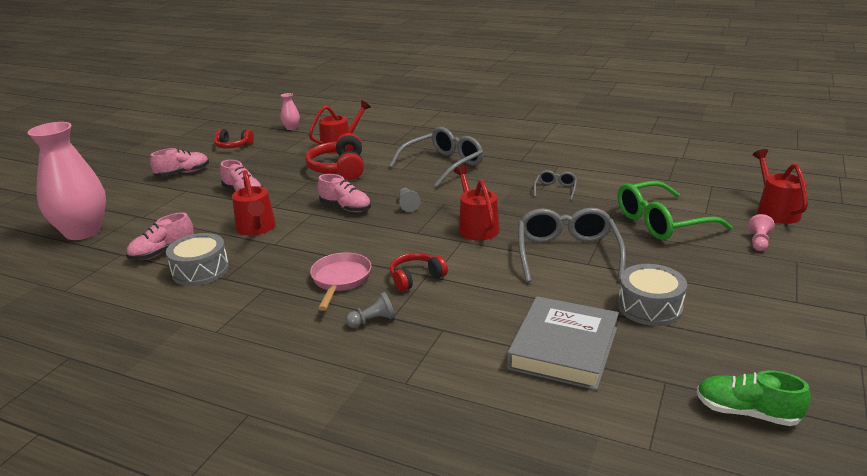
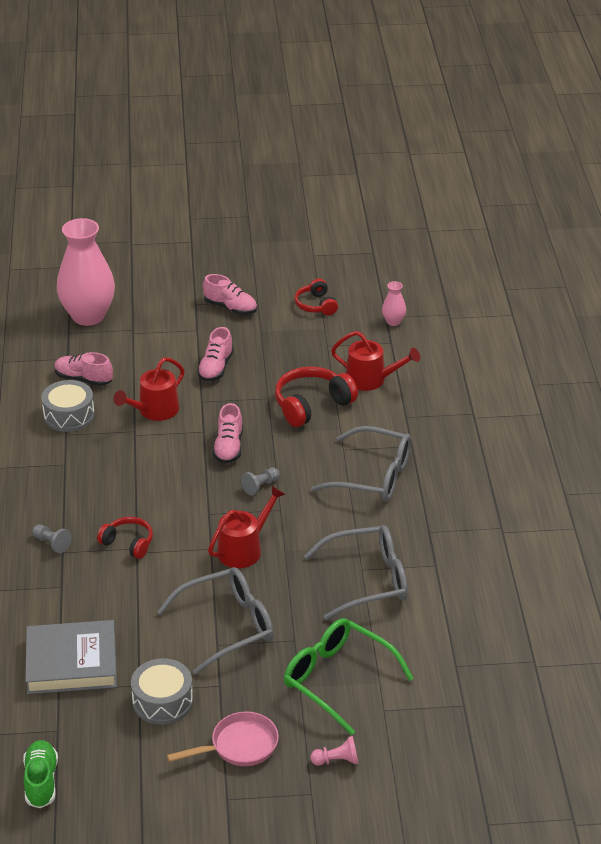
camera: 60 degrees right, 10 degrees up
(340, 280) = (99, 500): pink pan -> pink pan (239, 746)
(555, 189) = (368, 580): grey glasses -> grey glasses, size x2.08
(775, 211) = (425, 766): red watering can -> none

